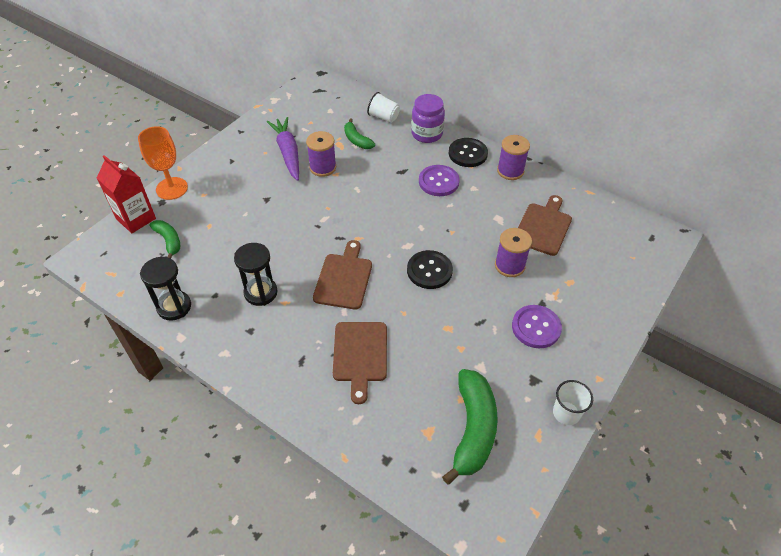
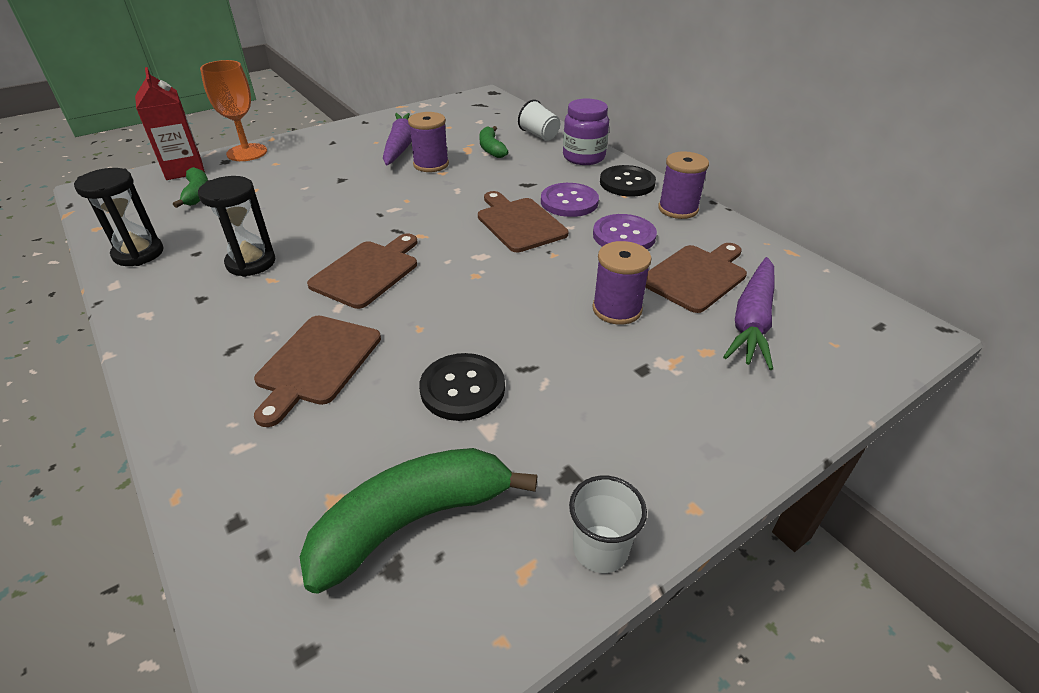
camera: 20 degrees right, 10 degrees down
(416, 210) = (519, 223): none -> brown cutting board
(429, 270) = (491, 289): black button -> black button (462, 388)
(473, 429) = (412, 521): green banana -> green banana turned 150 degrees counterclockwise
(536, 327) = (615, 398): purple button -> purple button (624, 236)
(586, 253) = (752, 321): none -> purple carrot

